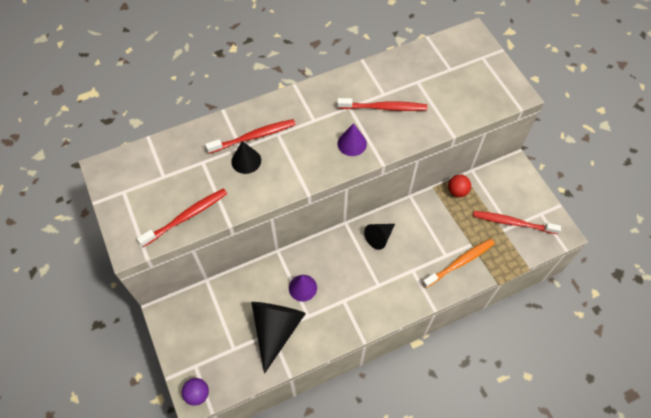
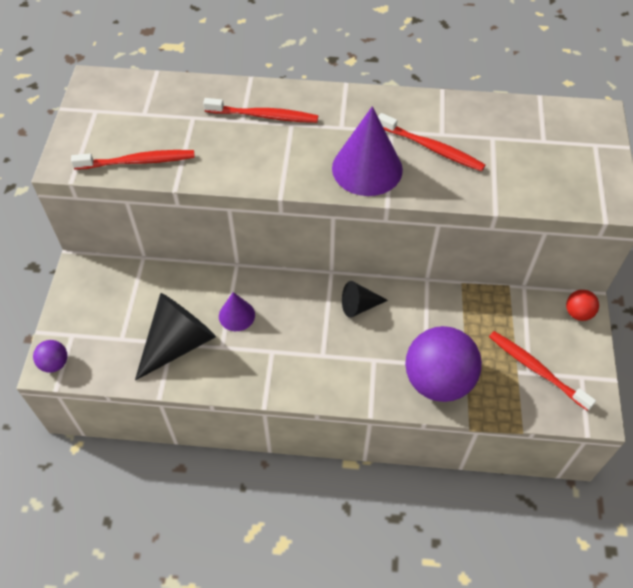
camera: 30 degrees right, 5 degrees down
(246, 161) = (238, 135): black cone -> none
(352, 143) = (367, 168): purple cone -> purple cone, size x1.84
(457, 191) = (489, 301): red ball -> red ball (578, 313)
(460, 262) = (438, 380): orange toothbrush -> purple ball

